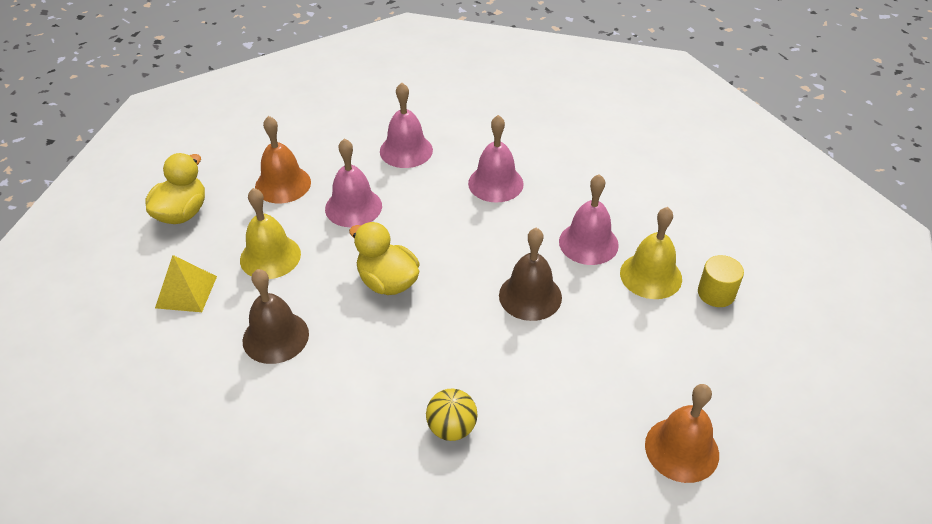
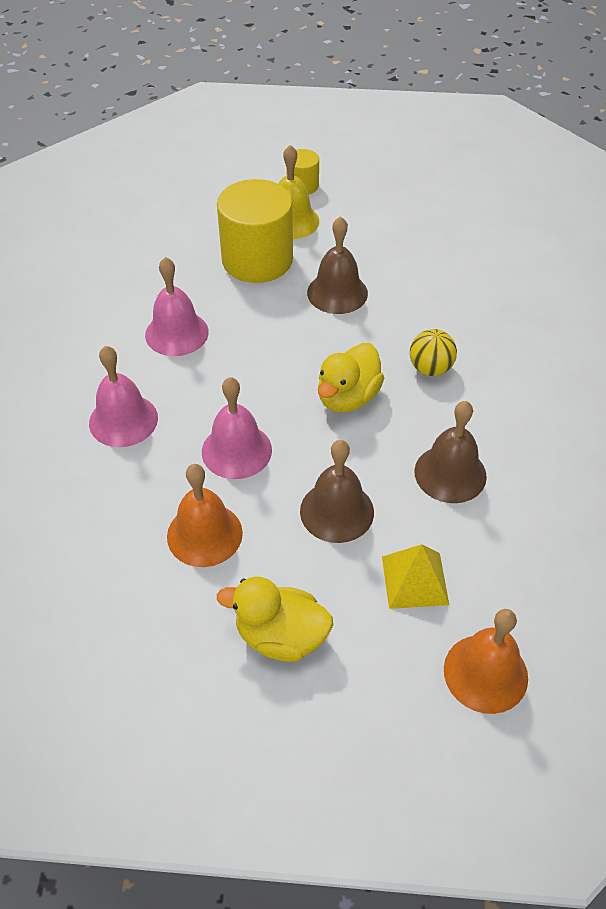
camera: 100 degrees left, 5 degrees up
(270, 256) = (337, 511): yellow bell -> brown bell
(451, 428) = (501, 326): yellow ball -> yellow ball (430, 368)
(588, 243) = (257, 260): pink bell -> yellow cylinder
(681, 449) = (466, 204): orange bell -> orange bell (485, 673)

